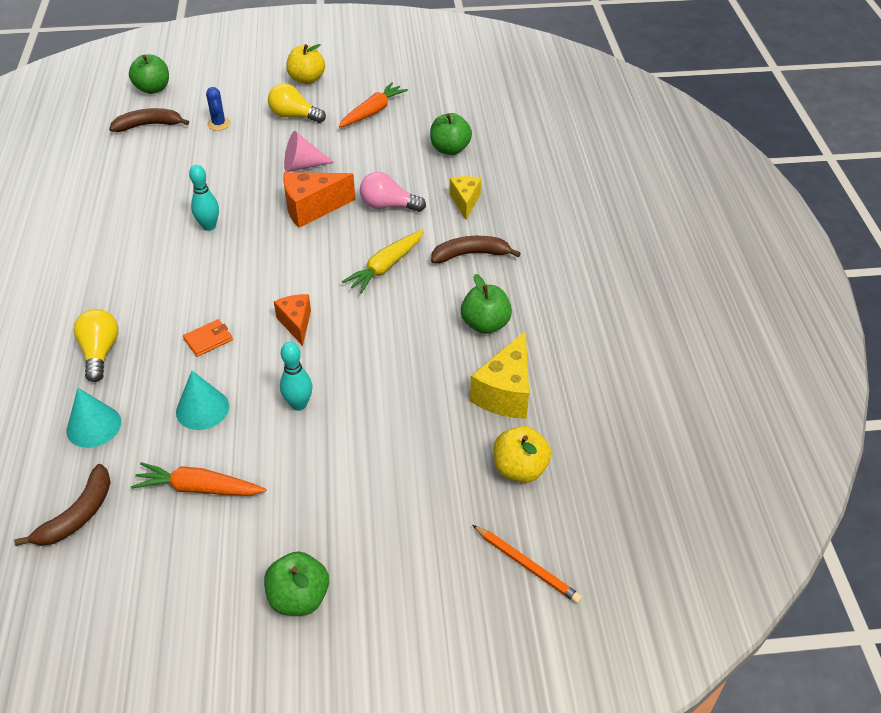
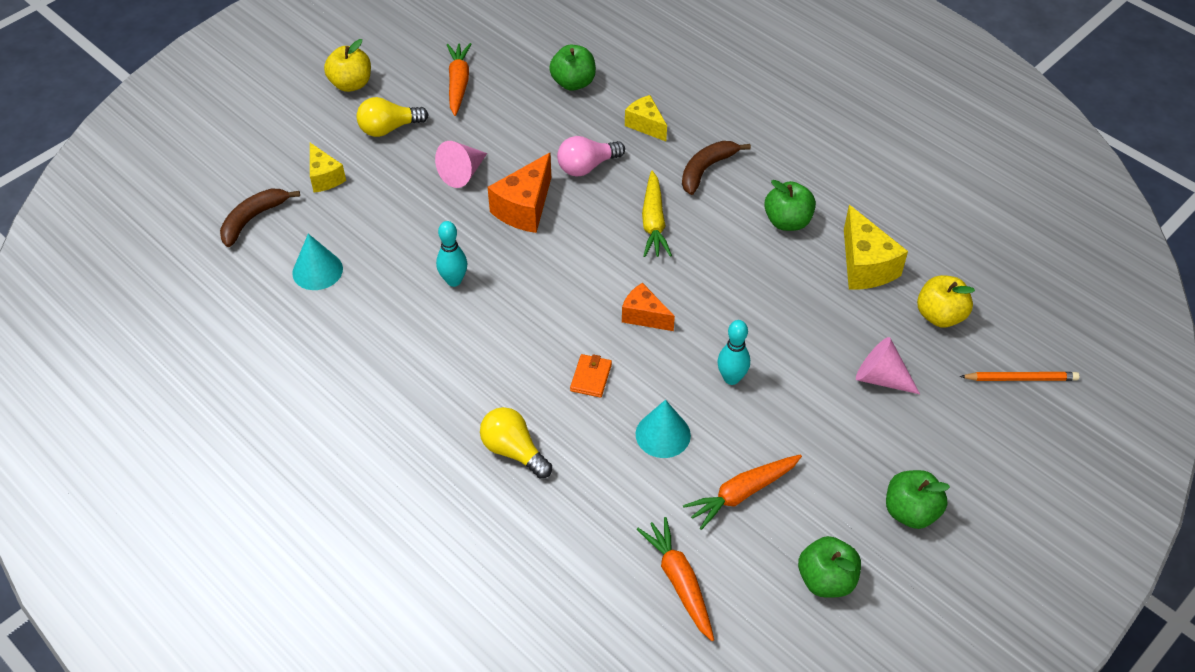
camera: 40 degrees left, 5 degrees up
(78, 515) = (679, 582): brown banana -> orange carrot
(94, 426) = (594, 510): turquoise cone -> turquoise cone (317, 270)
(153, 89) = (202, 179): green apple -> green apple (826, 580)
(219, 124) = (324, 177): blue cactus -> yellow cheese
(409, 482) = (881, 378): none -> pink cone

